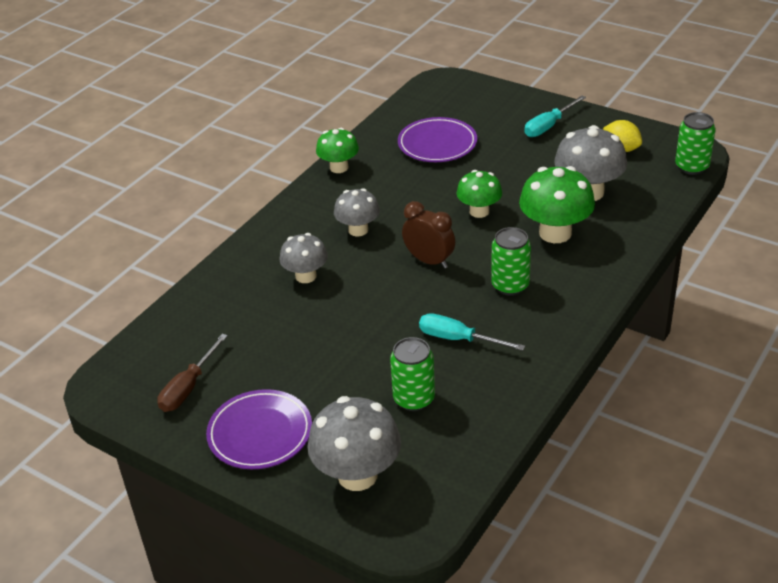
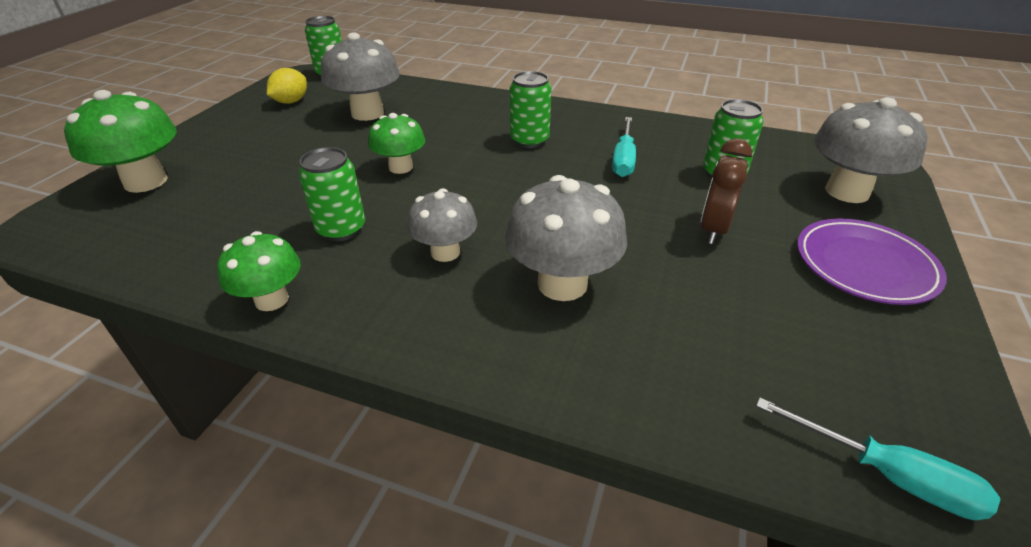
camera: 105 degrees left, 0 degrees up
(188, 387) = (858, 355): brown screwdriver -> none
(306, 276) = (562, 283): grey mushroom -> grey mushroom, size x1.58
(400, 187) = (341, 229): none -> green can
(429, 261) = (501, 189): brown clock -> brown clock (713, 229)
(437, 144) = (235, 211): purple plate -> none
(548, 126) = (226, 139): turquoise screwdriver -> turquoise screwdriver (887, 475)
(555, 233) = (438, 125): green mushroom -> green mushroom (146, 181)

